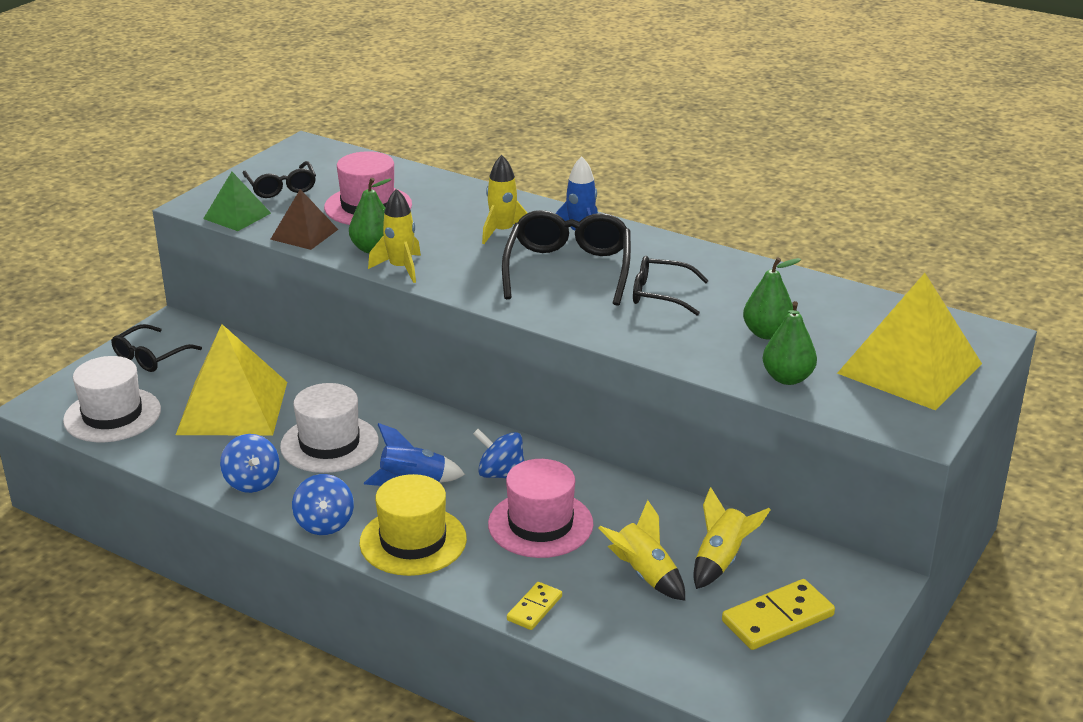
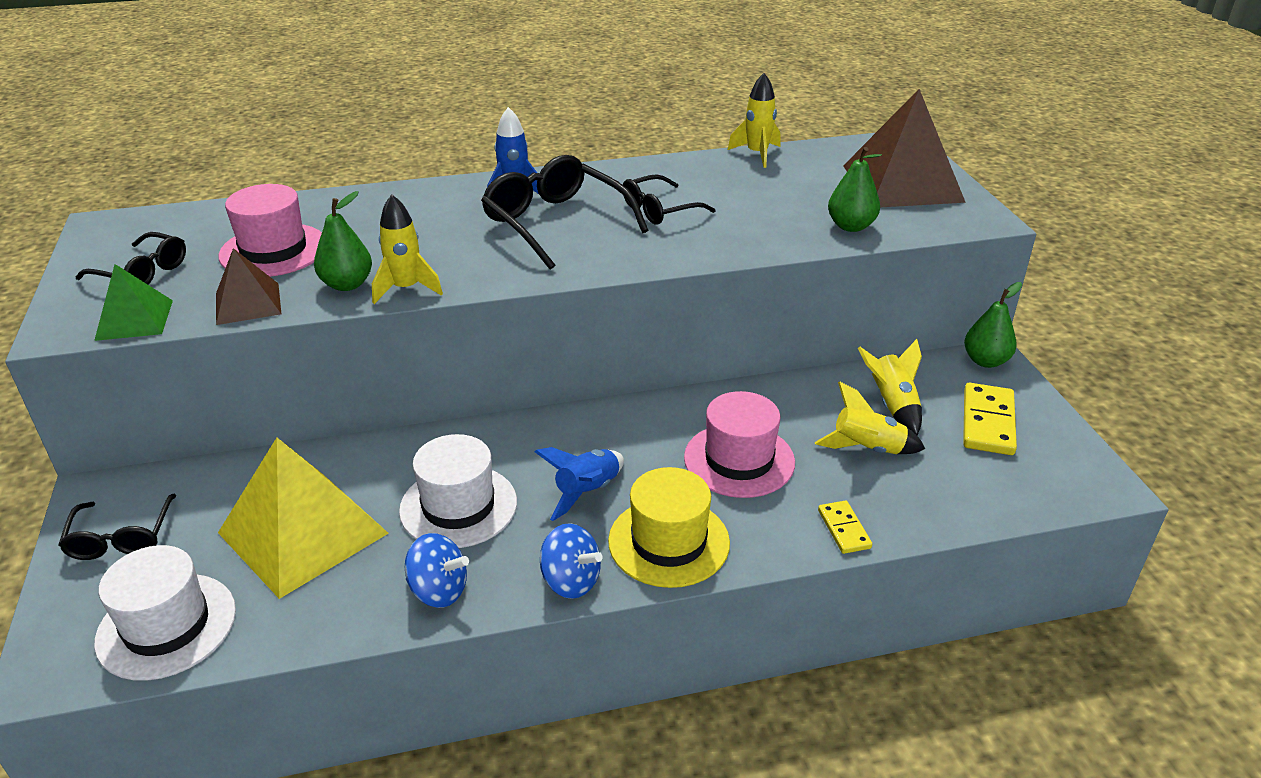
camera: 45 degrees left, 5 degrees up
(501, 474) = (646, 440): blue spinning top -> none
(502, 232) = (446, 218): yellow rocket -> yellow rocket (757, 154)
(767, 333) = (780, 203): green pear -> green pear (985, 361)
(909, 368) = (902, 183): yellow pyramid -> brown pyramid

